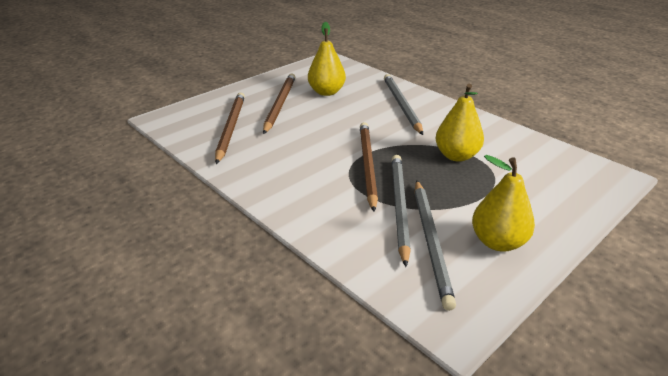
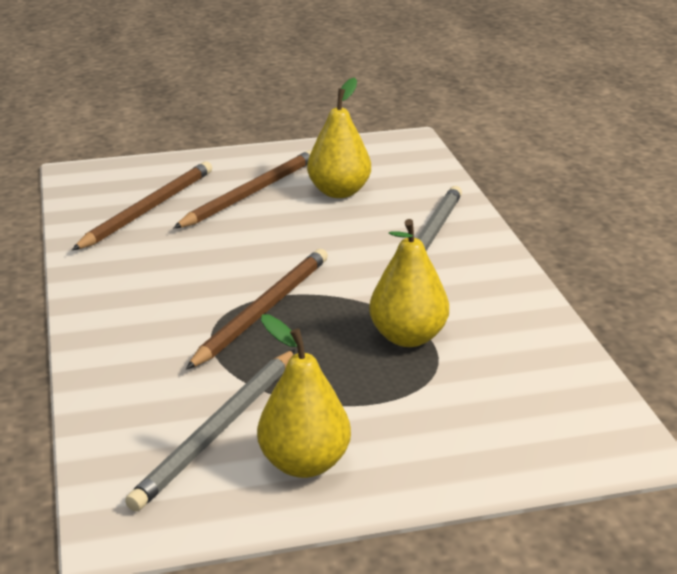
camera: 30 degrees right, 5 degrees down
(399, 206) = (234, 376): grey pencil -> none

